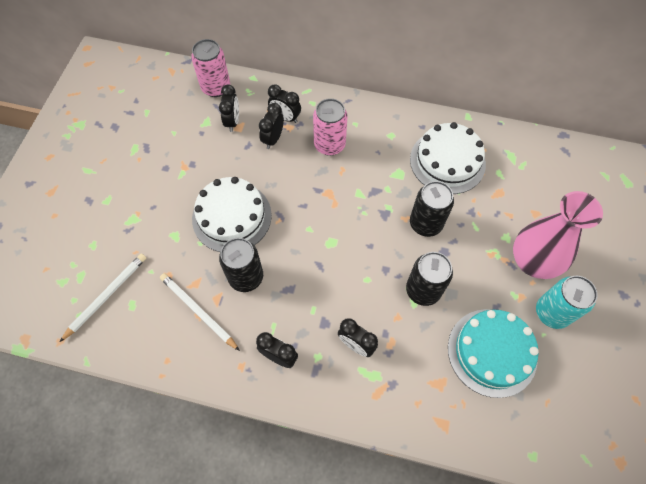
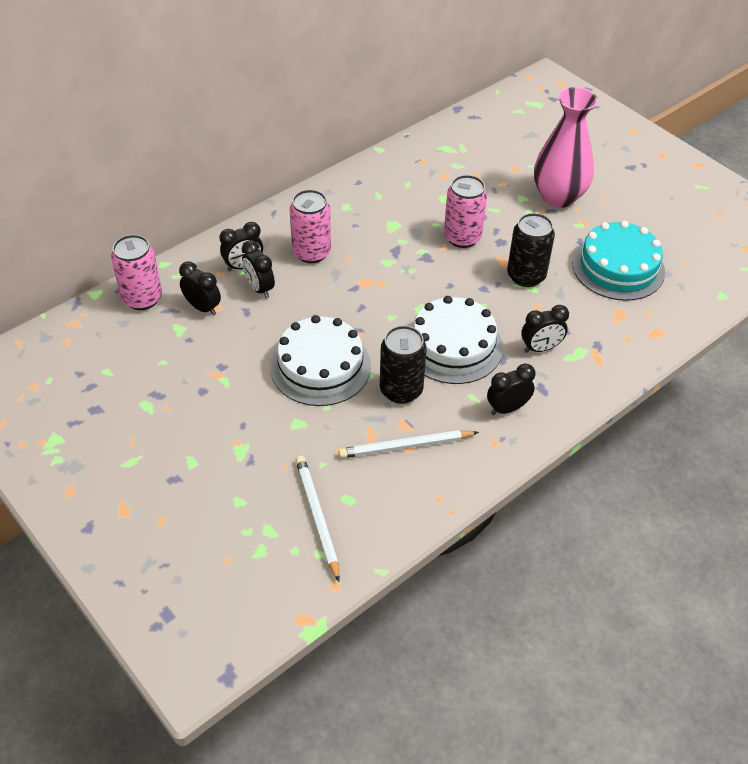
camera: 55 degrees left, 15 degrees down
(425, 224) = (462, 237): black can -> pink can
(447, 161) = (412, 188): white cake -> white cake (453, 346)
(552, 312) = (612, 213): turquoise can -> none

